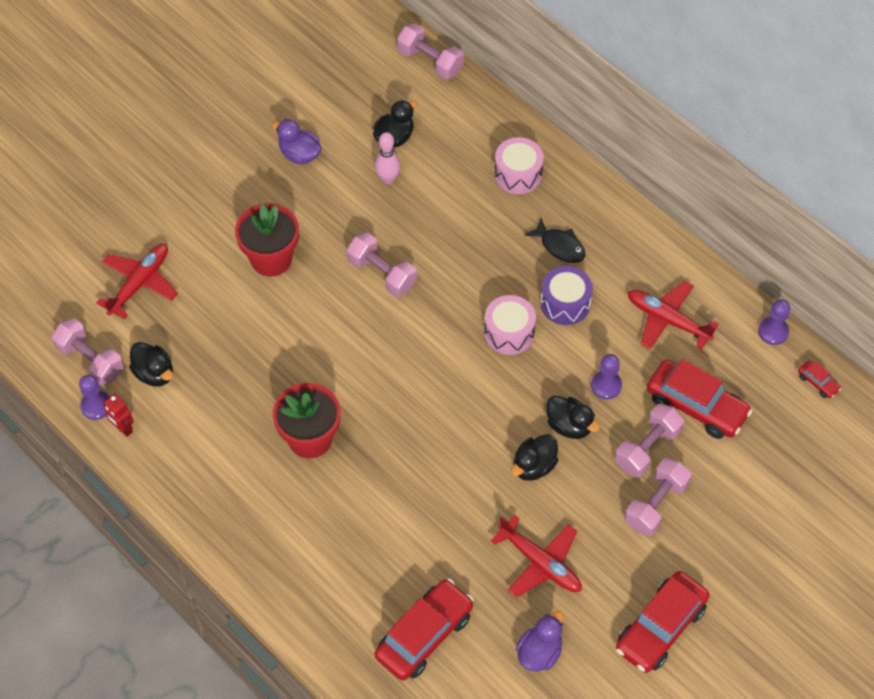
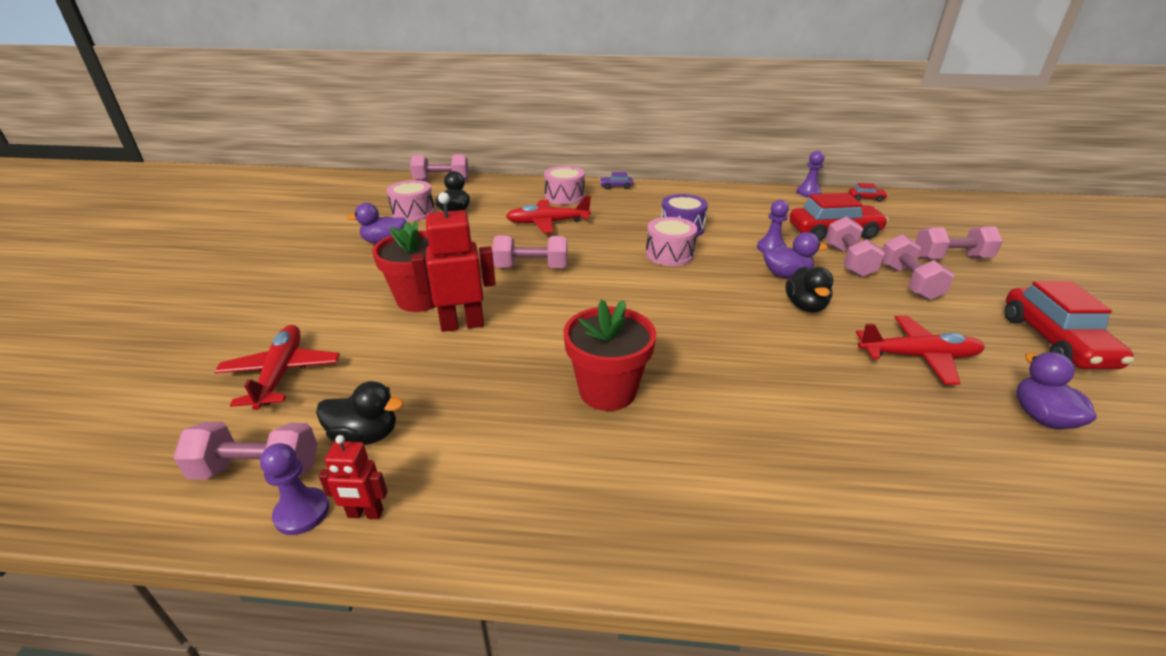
camera: 40 degrees left, 25 degrees down
(277, 310) = (462, 324): none -> red robot
(357, 115) = (413, 213): none -> pink drum
(388, 179) = (474, 228): pink bowling pin -> none
(424, 635) = (954, 478): red car -> none
(560, 246) = (637, 210): black fish -> none
(569, 426) = (786, 275): black duck -> purple duck
(588, 187) = (616, 186): none -> purple car
(668, 320) = (751, 210): red plane -> red plane (548, 223)
(743, 510) = (950, 258): none -> pink dumbbell

